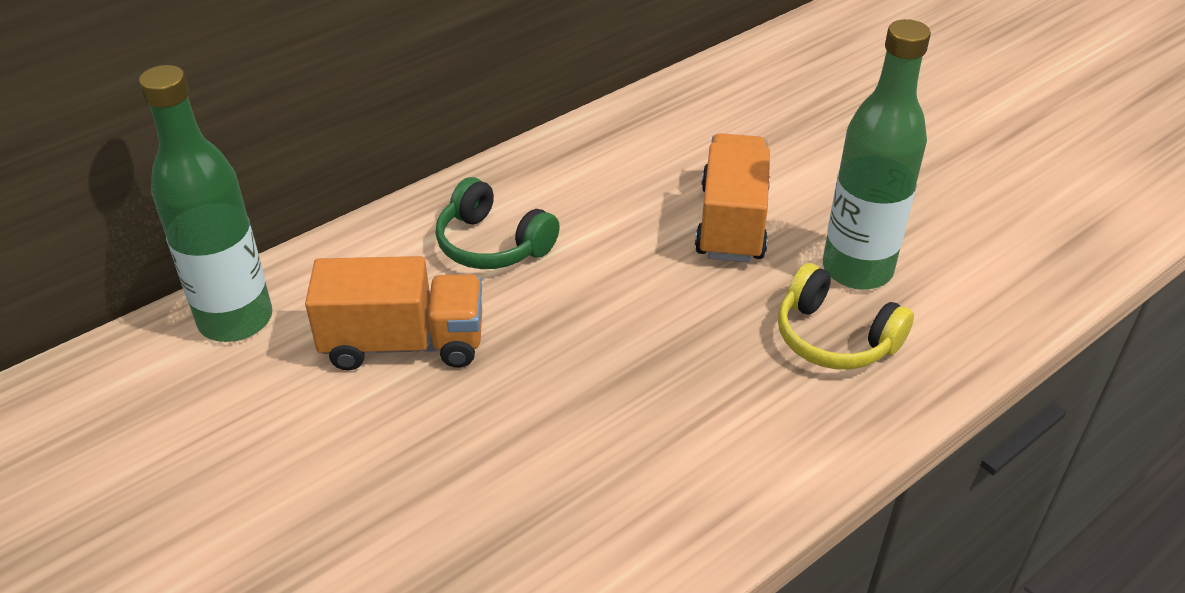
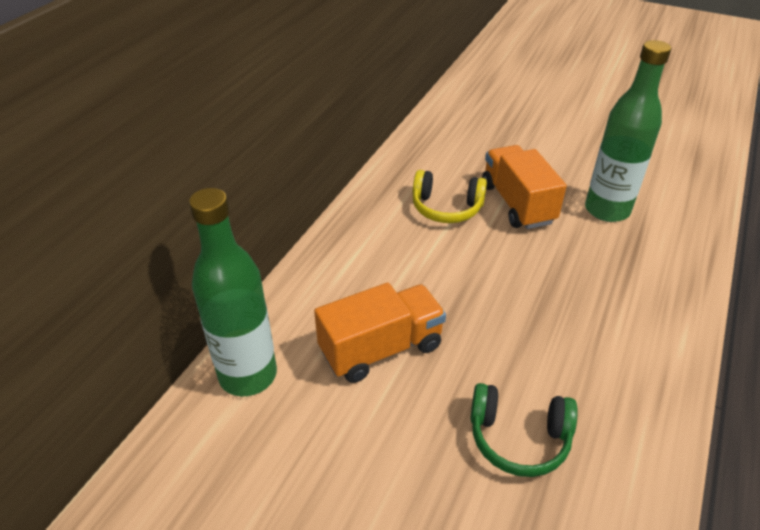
camera: 25 degrees left, 0 degrees up
(492, 244) = (386, 262): green headphones -> green headphones (518, 438)
(834, 338) = (629, 254): yellow headphones -> yellow headphones (446, 208)

